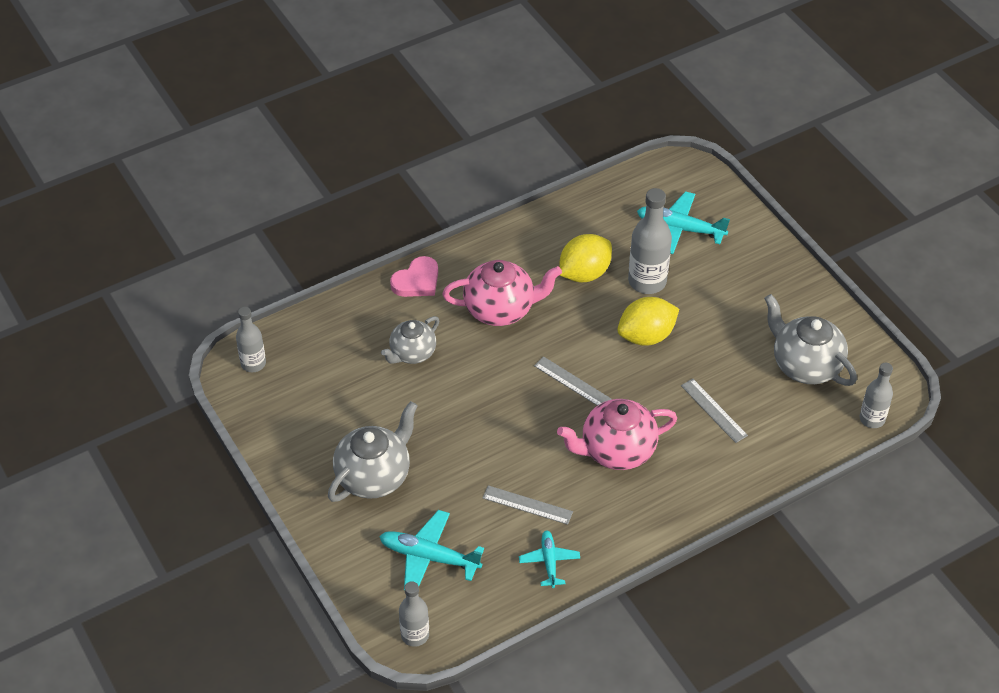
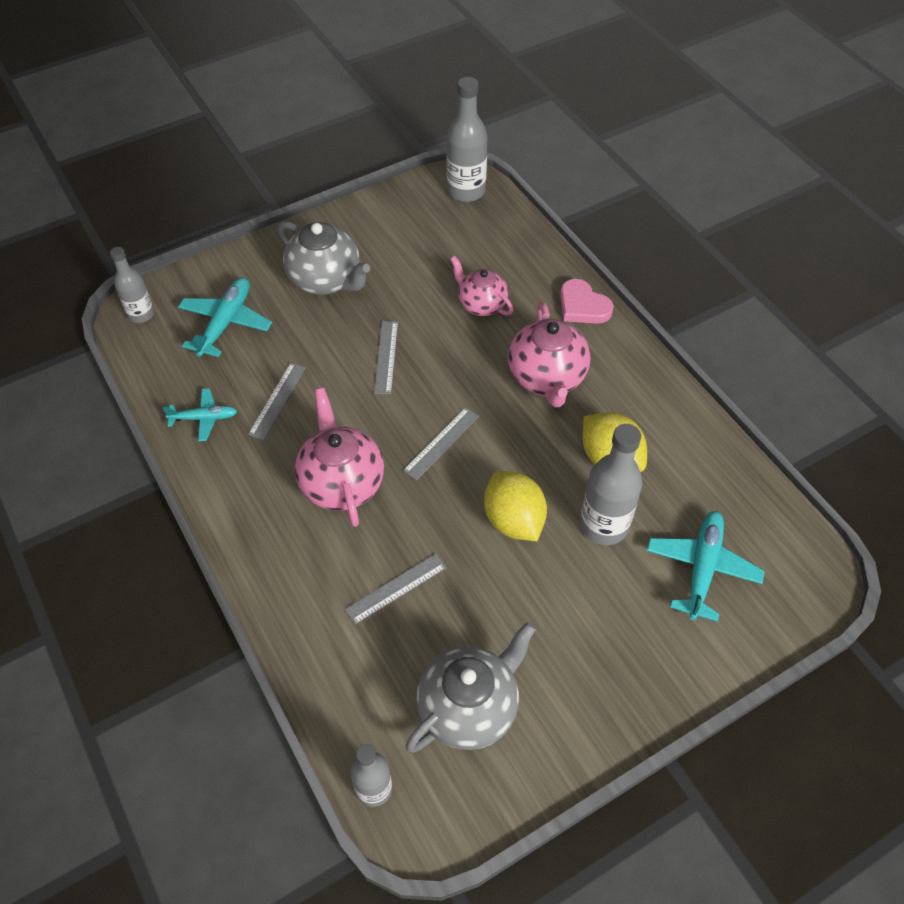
camera: 90 degrees right, 5 degrees up
(253, 363) = (466, 191): grey bottle -> grey bottle, size x1.59
(412, 353) = (481, 304): grey teapot -> pink teapot
(475, 424) = (386, 357): none -> grey ruler

